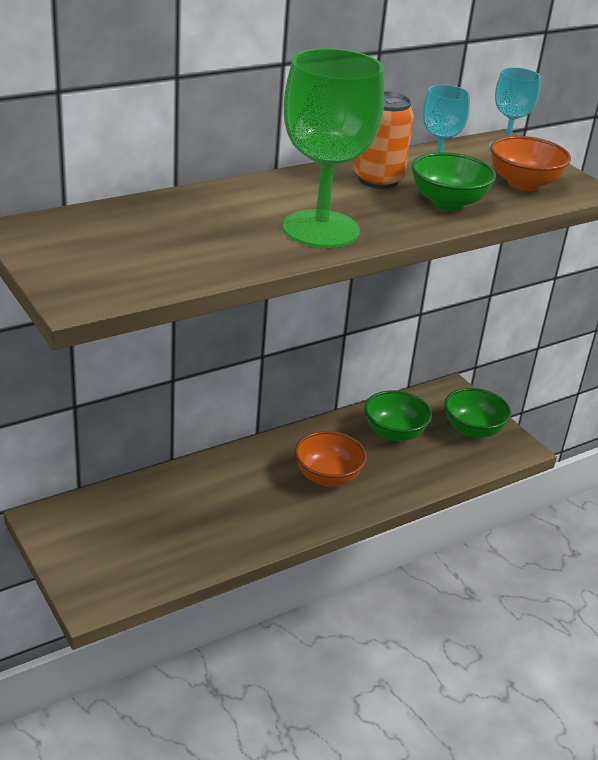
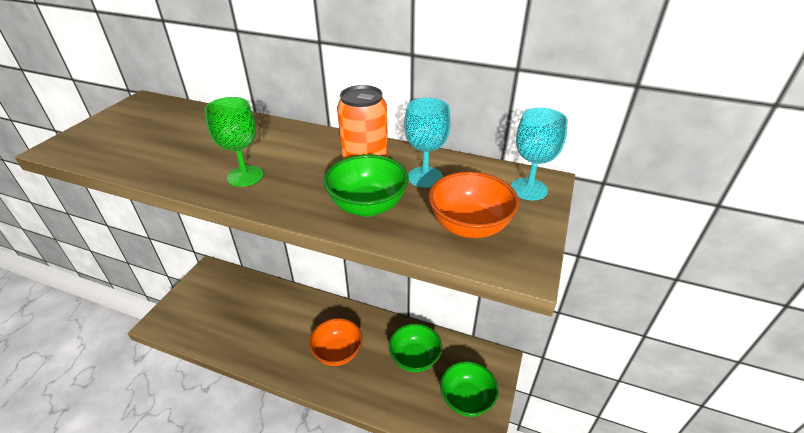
camera: 55 degrees right, 5 degrees up
(321, 229) = (245, 176): green goblet -> green goblet, size x0.54

